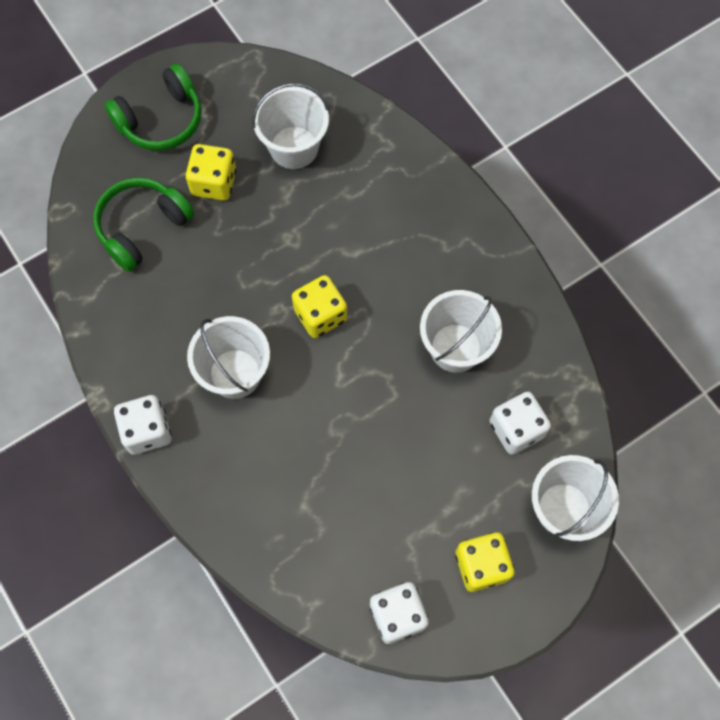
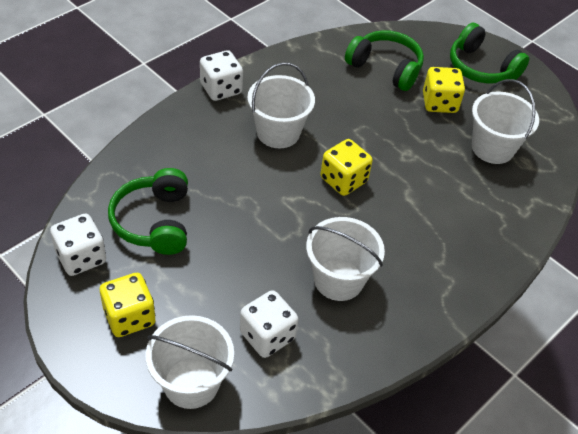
camera: 75 degrees right, 20 degrees down
(356, 531) = (154, 222): none -> green headphones

